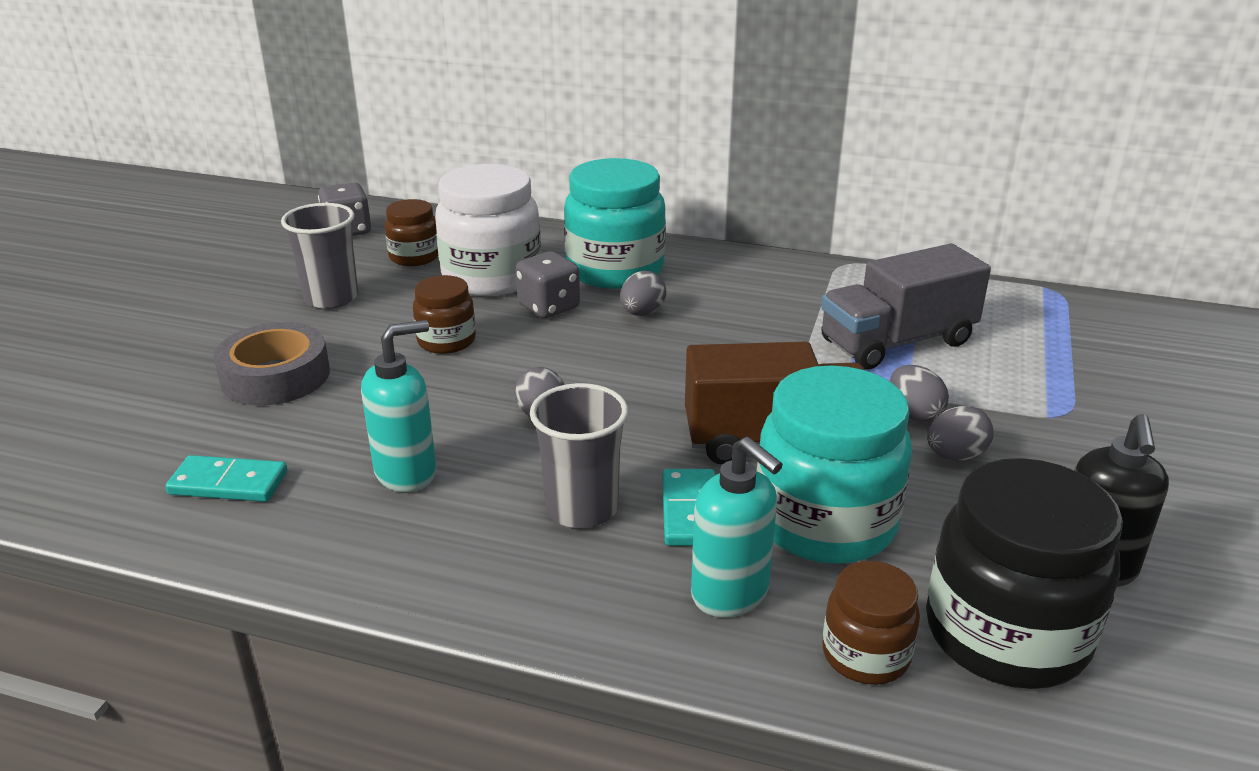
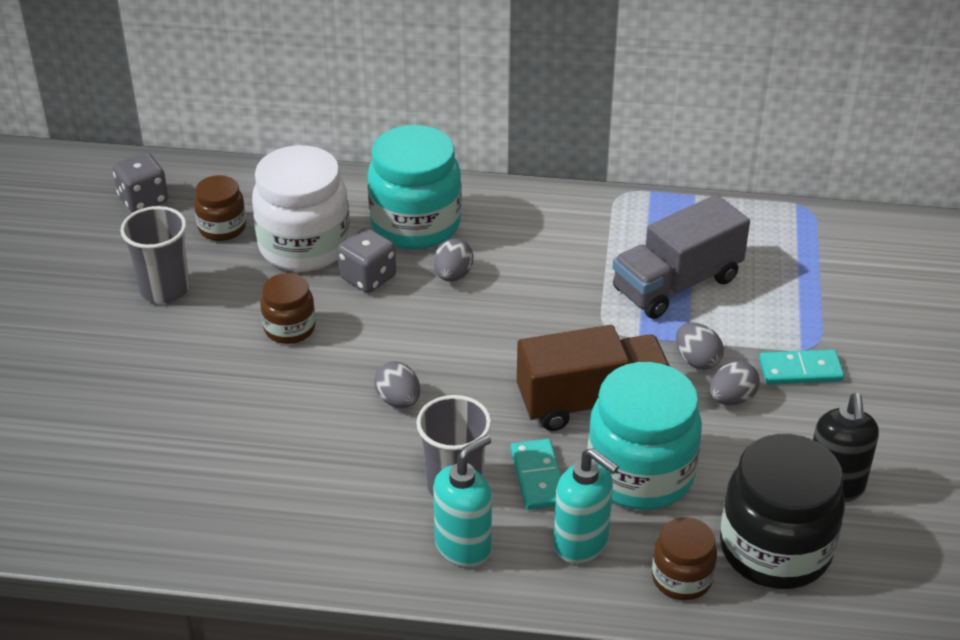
camera: 10 degrees left, 10 degrees up
(228, 483) = (166, 499): turquoise domino -> turquoise domino (800, 370)
(275, 376) = (154, 386): grey tape -> none
(406, 473) = (306, 470): turquoise soap dispenser -> turquoise soap dispenser (463, 546)

